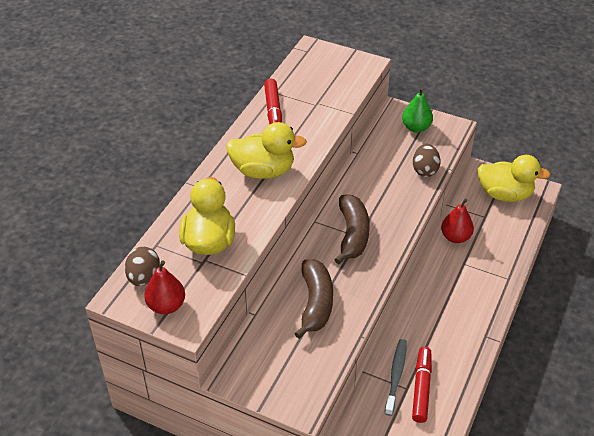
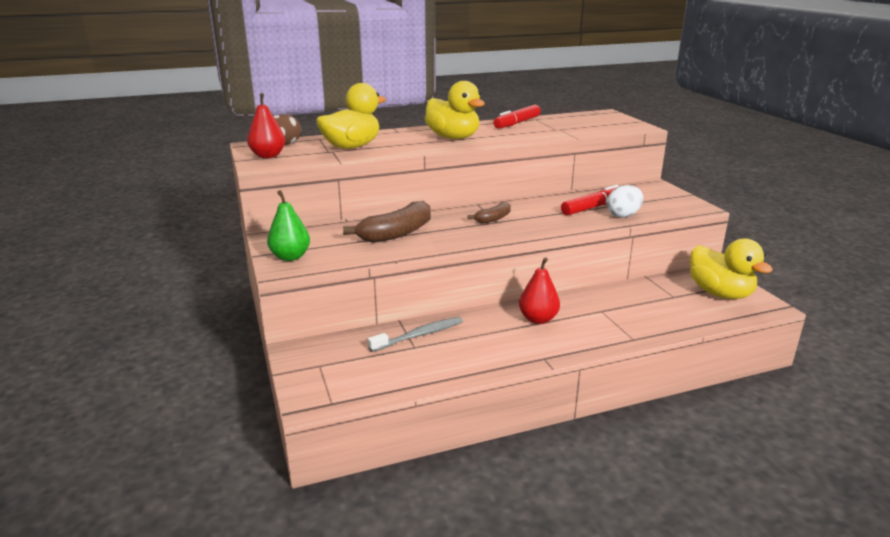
camera: 45 degrees right, 20 degrees down
(352, 234) = (493, 219): brown banana -> brown banana, size x0.56
(416, 127) = (657, 196): green pear -> green pear (290, 257)
(421, 388) = (426, 353): red marker -> red marker (592, 207)
(425, 170) = (623, 215): brown egg -> white egg
(455, 237) = (620, 294): red pear -> red pear (538, 319)

